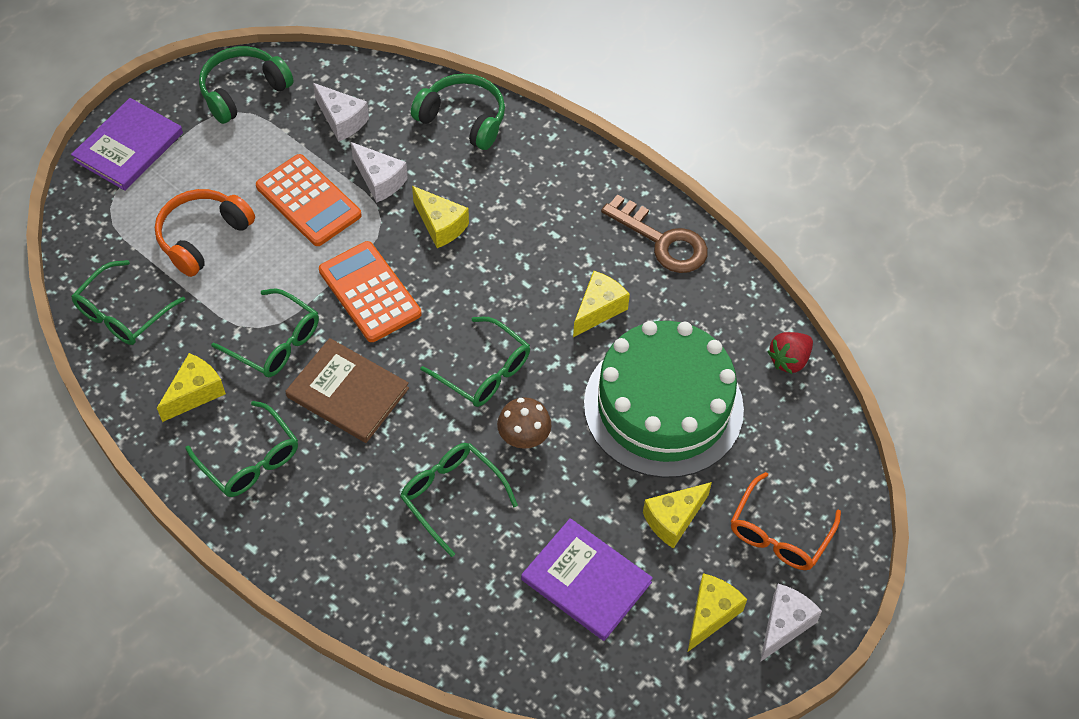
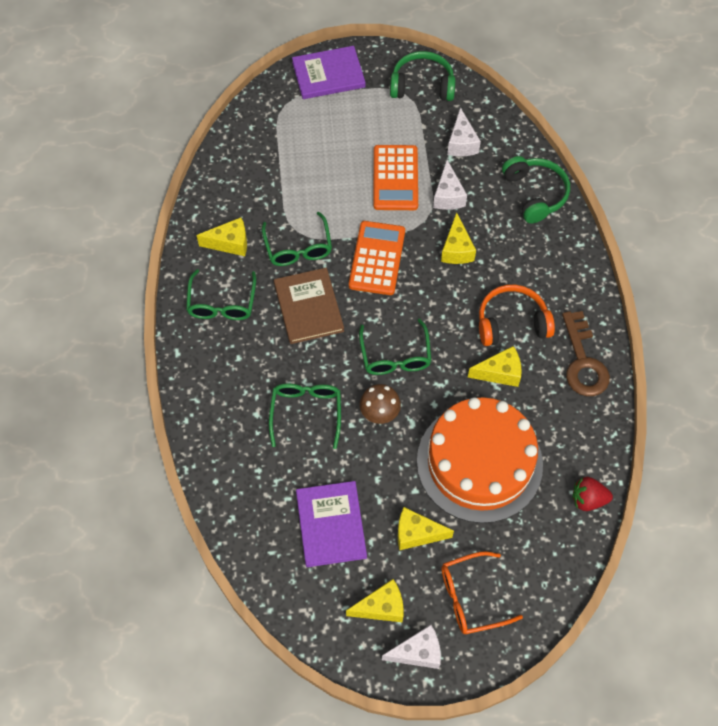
camera: 45 degrees right, 5 degrees up
(123, 313) = (236, 169): green glasses -> none
(202, 237) = (318, 156): orange headphones -> orange headphones (511, 322)
(663, 406) = (479, 462): green cake -> orange cake

